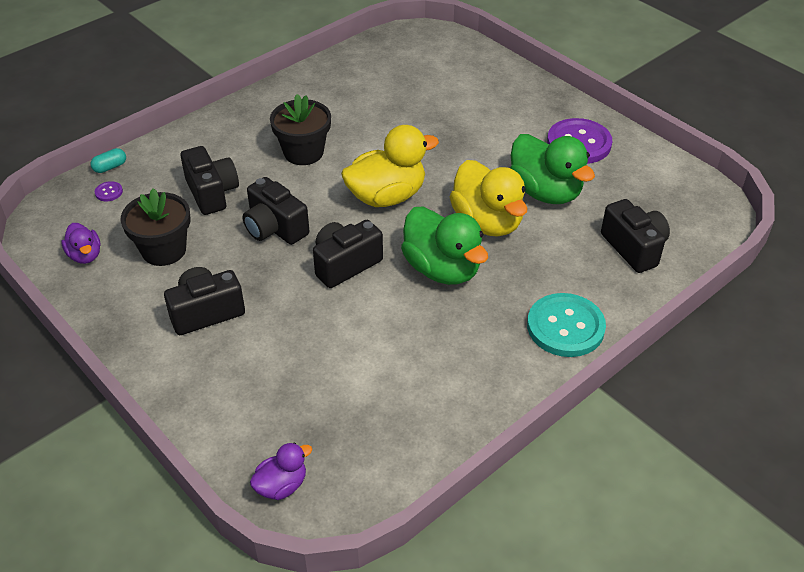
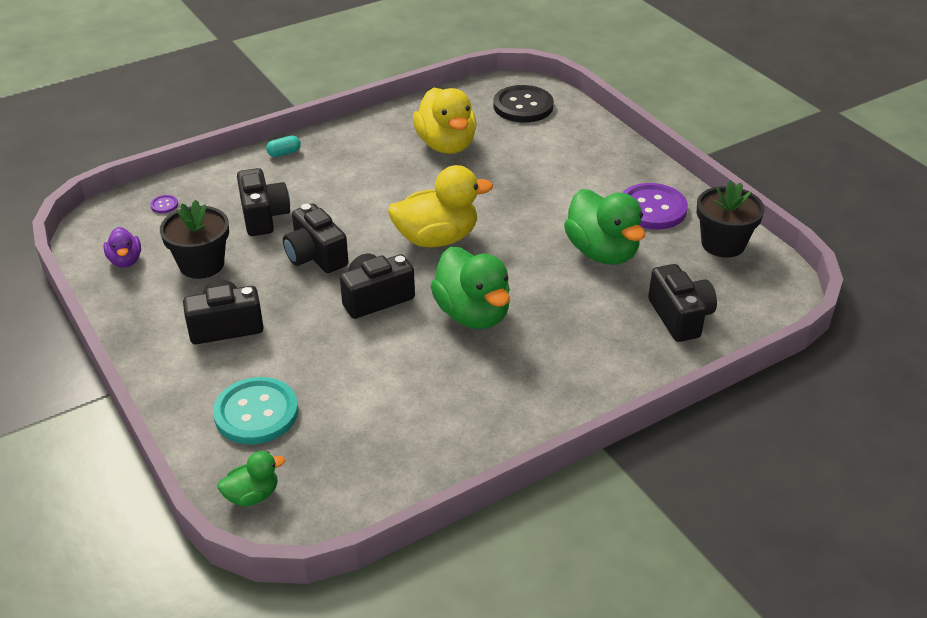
camera: 10 degrees right, 5 degrees down
(110, 167) = (172, 182): turquoise capsule -> turquoise capsule (284, 153)
(281, 485) = (252, 495): purple duck -> green duck
(303, 152) = (365, 188): black flower pot -> black flower pot (723, 244)
(431, 53) = (523, 106): none -> black button
(487, 222) = (532, 274): yellow duck -> yellow duck (446, 145)
(565, 327) = (584, 385): turquoise button -> turquoise button (256, 413)

